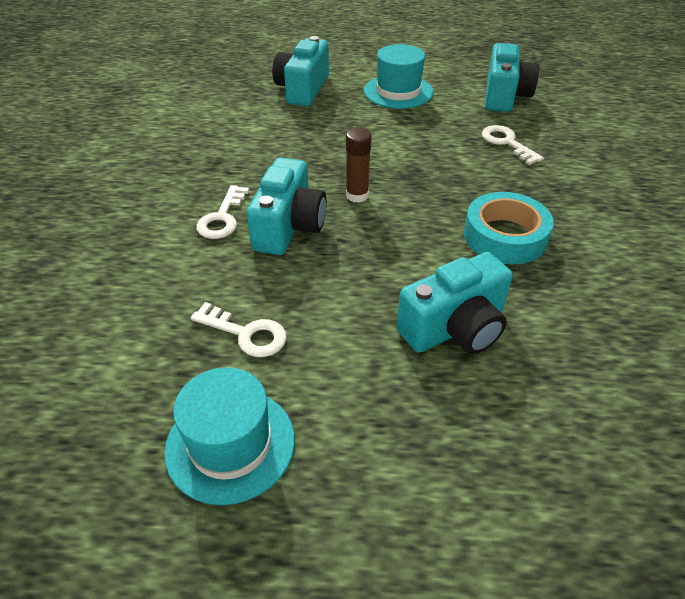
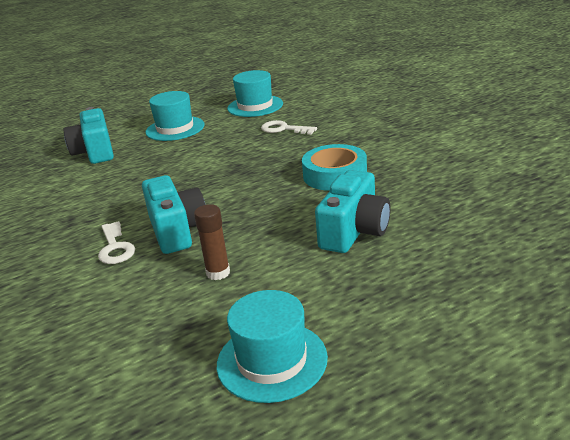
camera: 30 degrees left, 15 degrees down
(246, 333) = (213, 300): white key -> none
(357, 195) = (209, 194): brown glue stick -> brown glue stick (218, 273)
(504, 96) = (255, 106): turquoise camera -> turquoise hat

